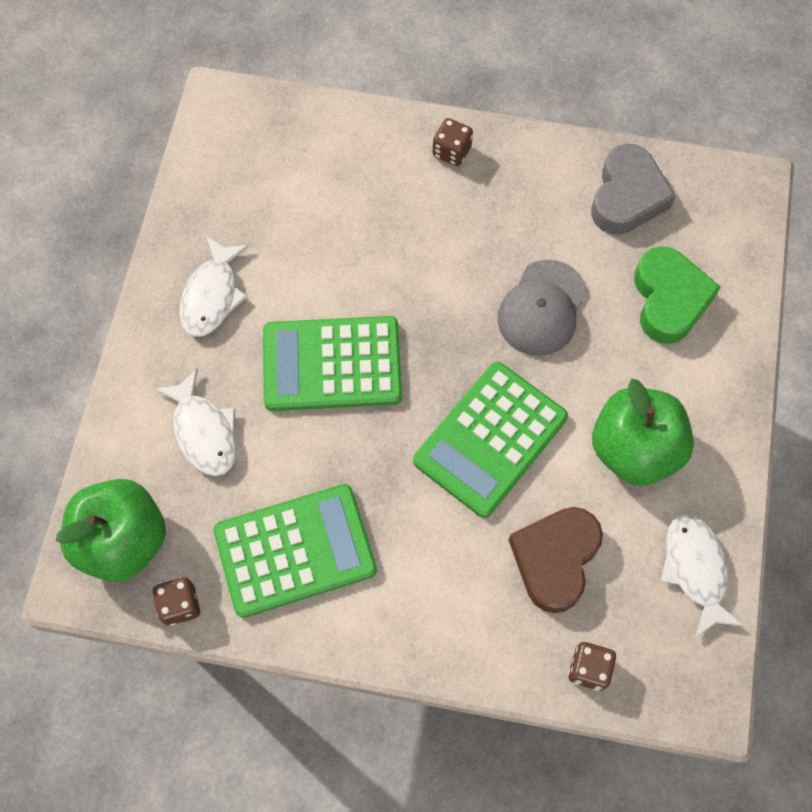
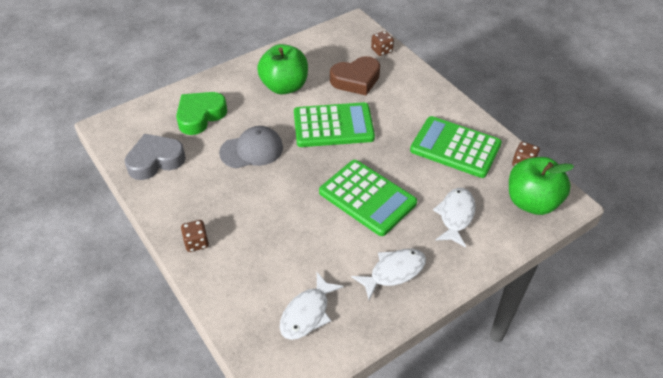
camera: 135 degrees left, 20 degrees down
(695, 569) = (312, 47): white fish -> white fish (307, 313)

